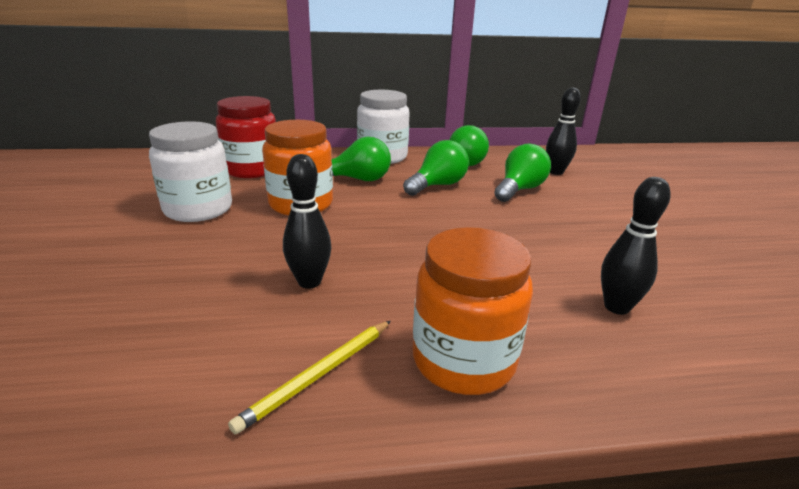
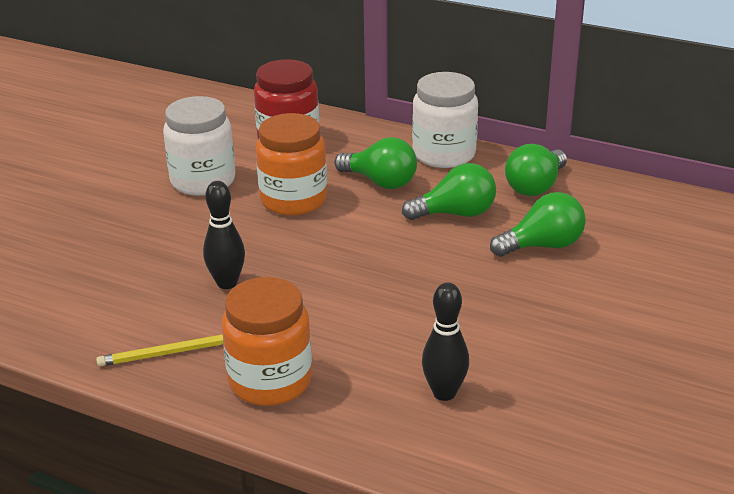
camera: 35 degrees right, 5 degrees up
(556, 172) = (630, 233): black bowling pin -> none

